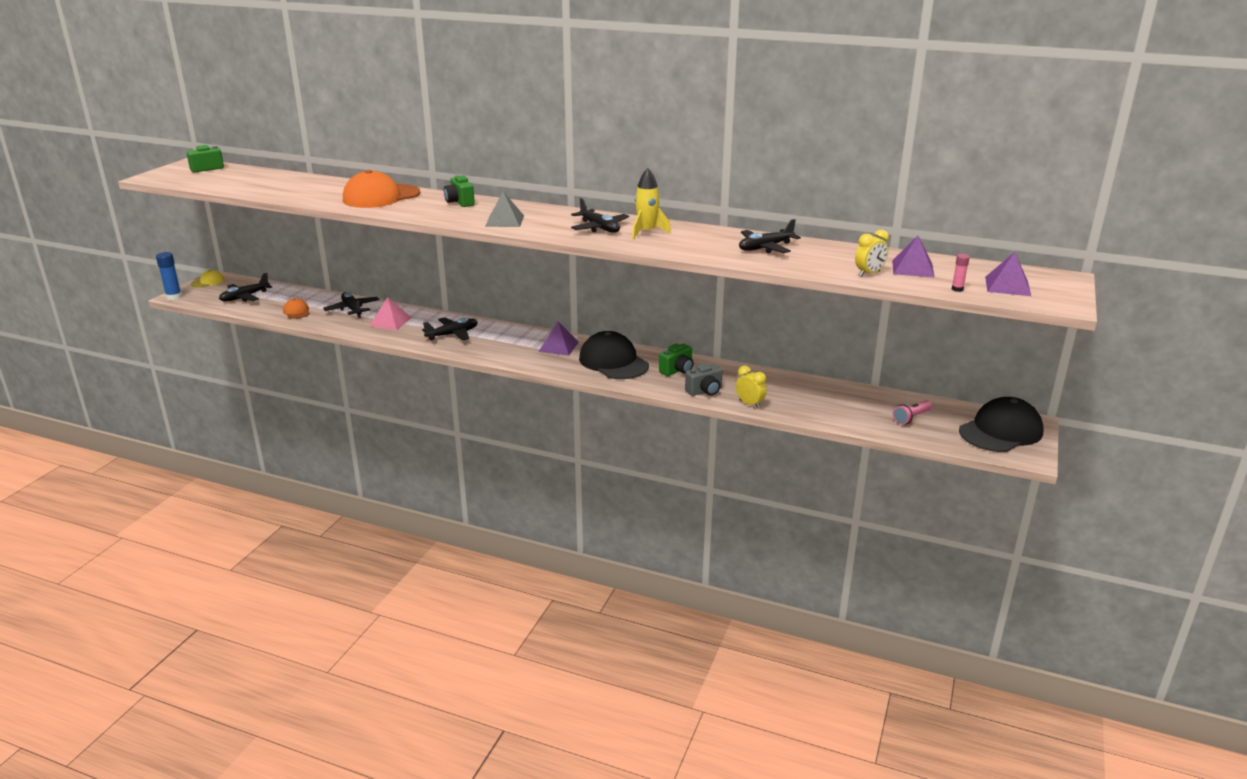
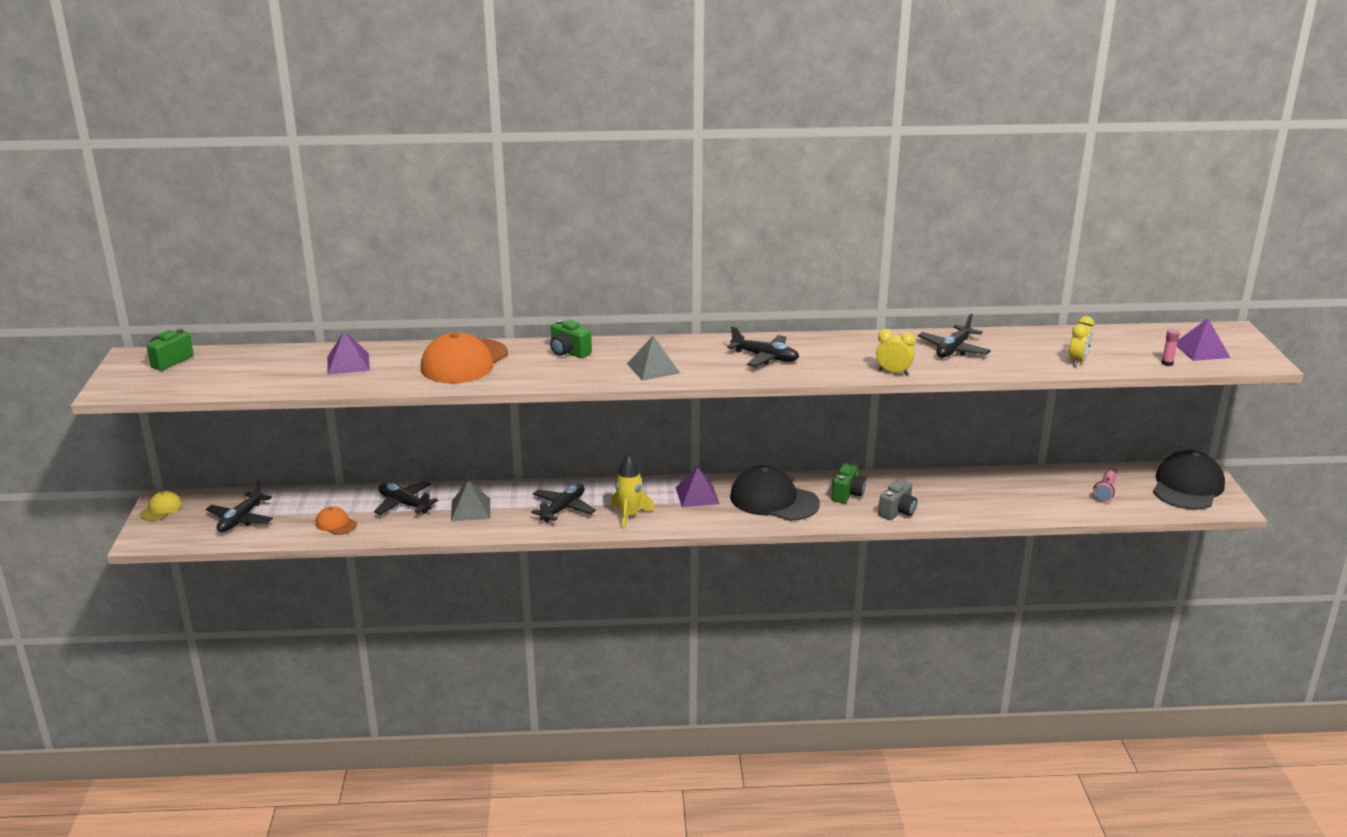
camera: 25 degrees left, 0 degrees up
(174, 297) = (140, 542): blue glue stick -> none
(390, 321) = (470, 509): pink pyramid -> grey pyramid
(647, 232) = (818, 353): yellow rocket -> yellow rocket (629, 516)
(749, 404) = (952, 515): yellow clock -> yellow clock (893, 372)
(912, 268) = (1106, 347): purple pyramid -> purple pyramid (348, 363)

